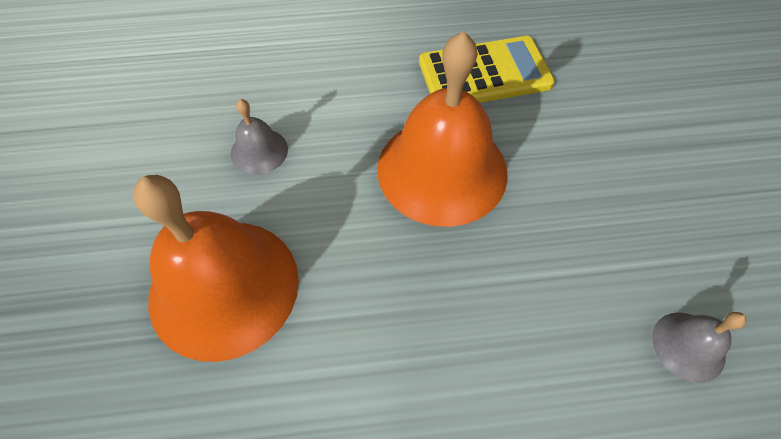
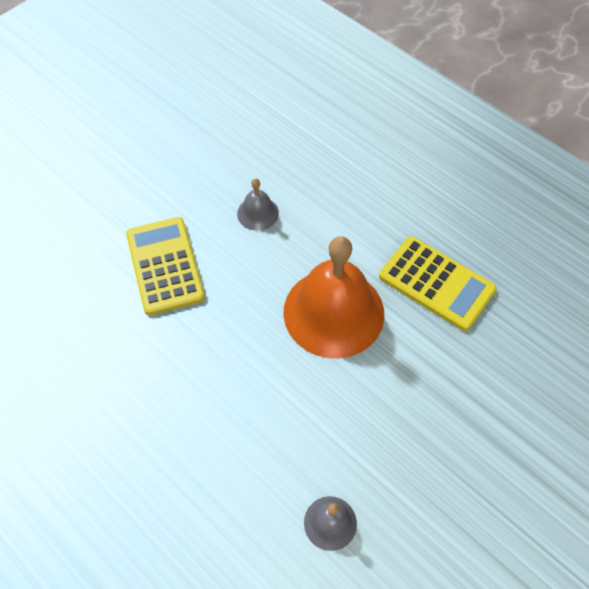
camera: 50 degrees right, 0 degrees up
(224, 287) = (165, 266): orange bell -> yellow calculator

